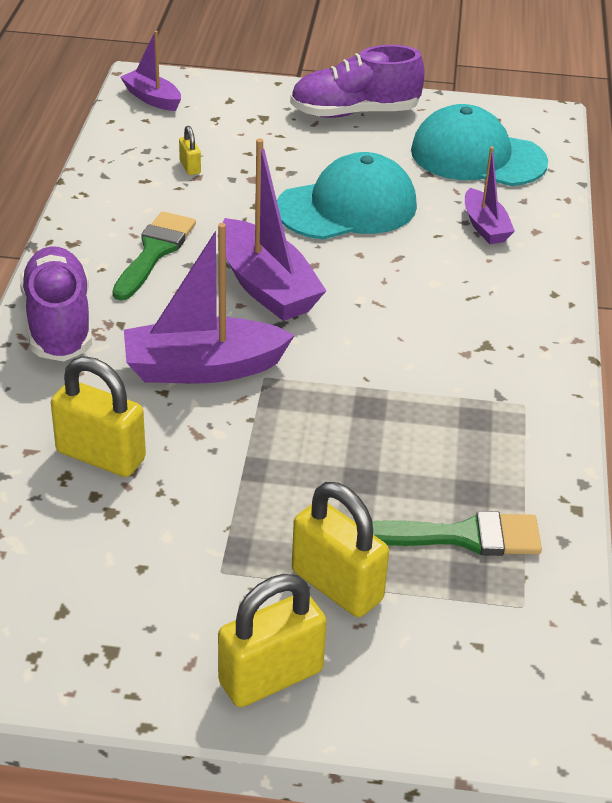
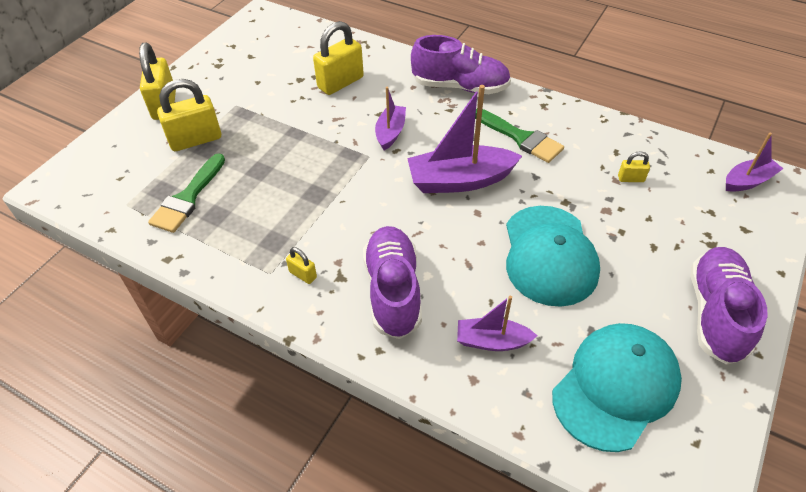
camera: 115 degrees right, 10 degrees up
(203, 368) = (390, 132): purple boat -> purple boat, size x0.57
(475, 301) = (393, 291): none -> purple shoe
(506, 375) = (303, 274): none -> yellow padlock

